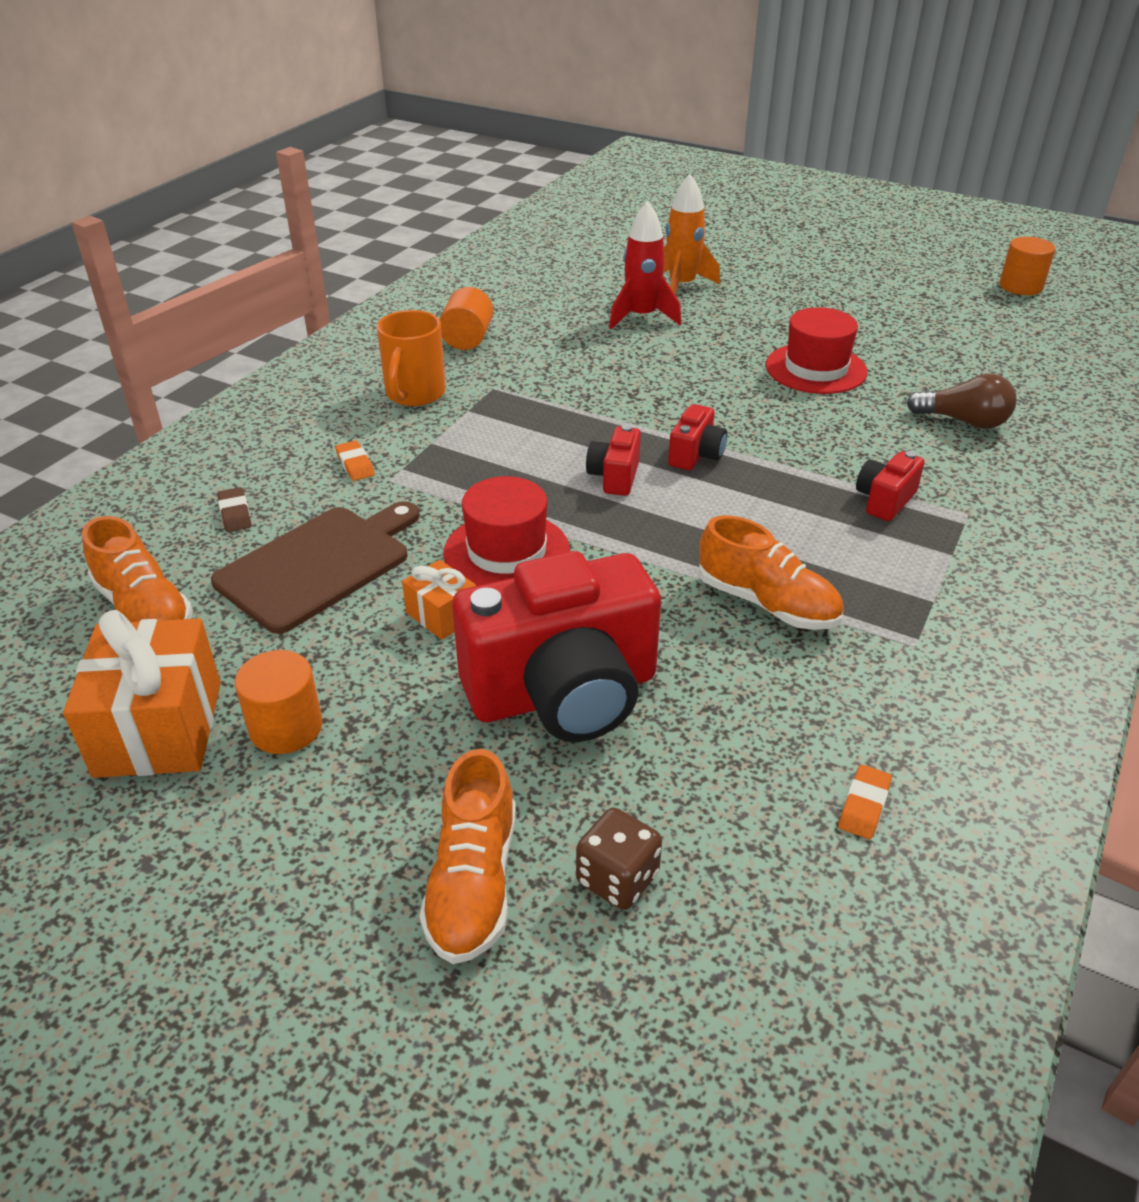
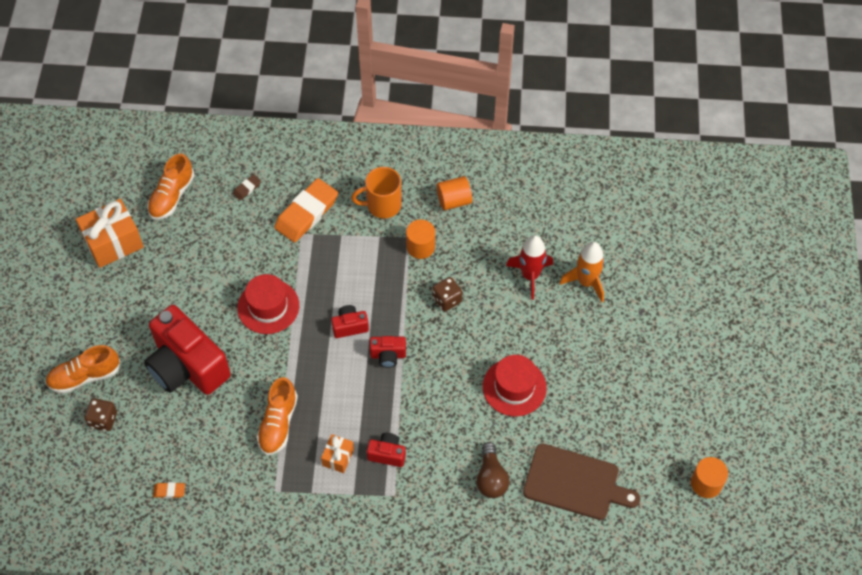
camera: 65 degrees right, 20 degrees up
(286, 727) = (130, 282): orange cylinder -> orange cylinder (420, 247)
(318, 564) = (227, 240): brown cutting board -> brown cutting board (575, 483)
(355, 464) = (306, 213): orange eraser -> orange eraser, size x2.36
(442, 615) = (215, 302): orange gift -> orange gift (338, 457)
(631, 383) = (447, 300): none -> brown dice

